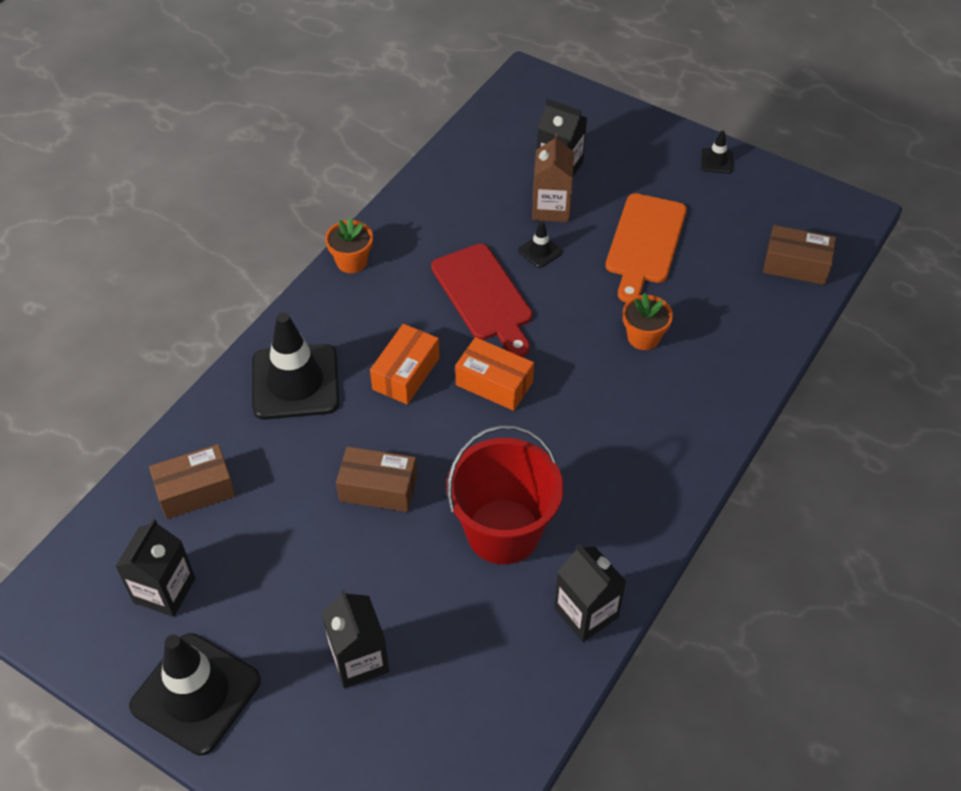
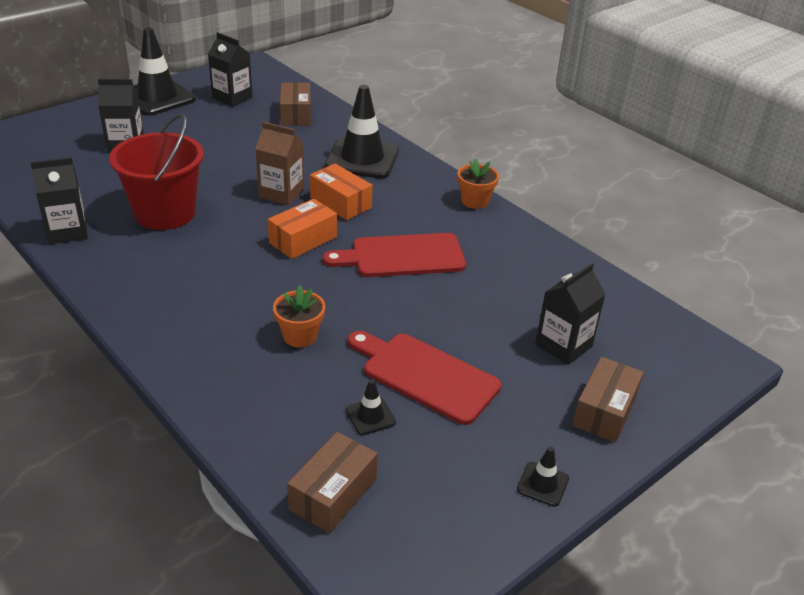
camera: 105 degrees right, 15 degrees down
(378, 488) = (245, 173): brown box -> brown box (604, 411)
(540, 251) = (444, 301): black traffic cone -> black traffic cone (370, 416)
(551, 208) = (502, 323): brown carton -> brown carton (281, 193)
(644, 243) = (425, 375): orange cutting board -> red cutting board

